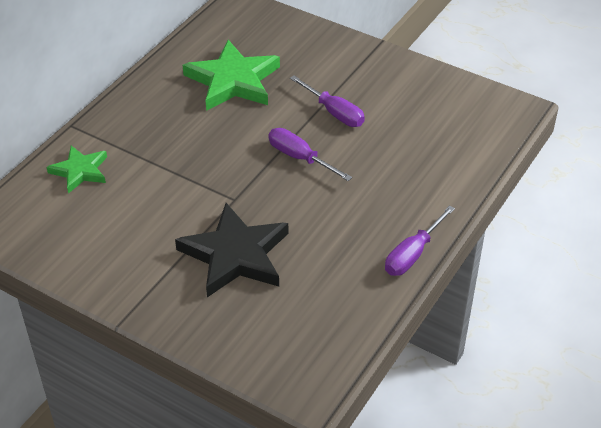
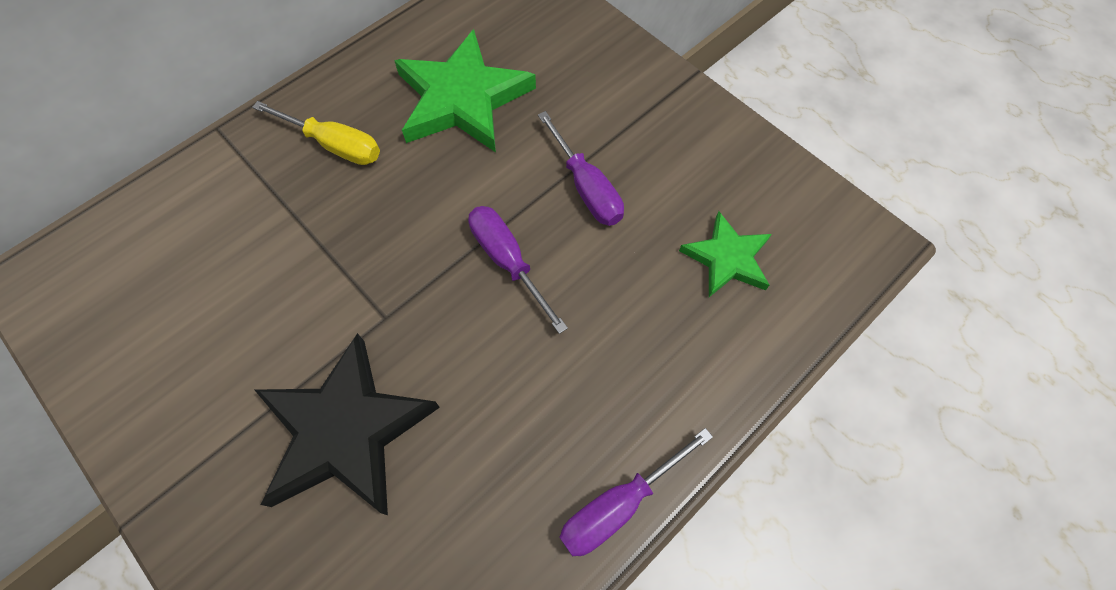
camera: 15 degrees right, 20 degrees up
(80, 171) = (194, 211): green star -> green star (727, 258)
(158, 120) = (334, 145): none -> yellow screwdriver

